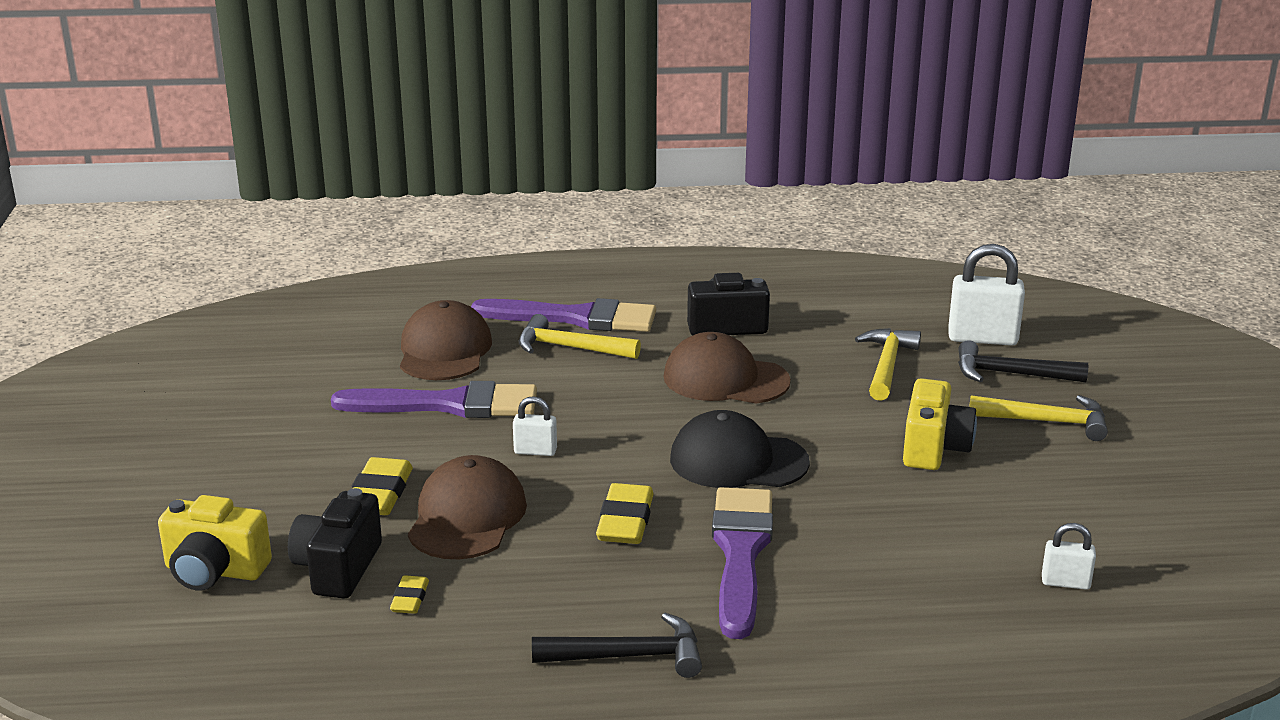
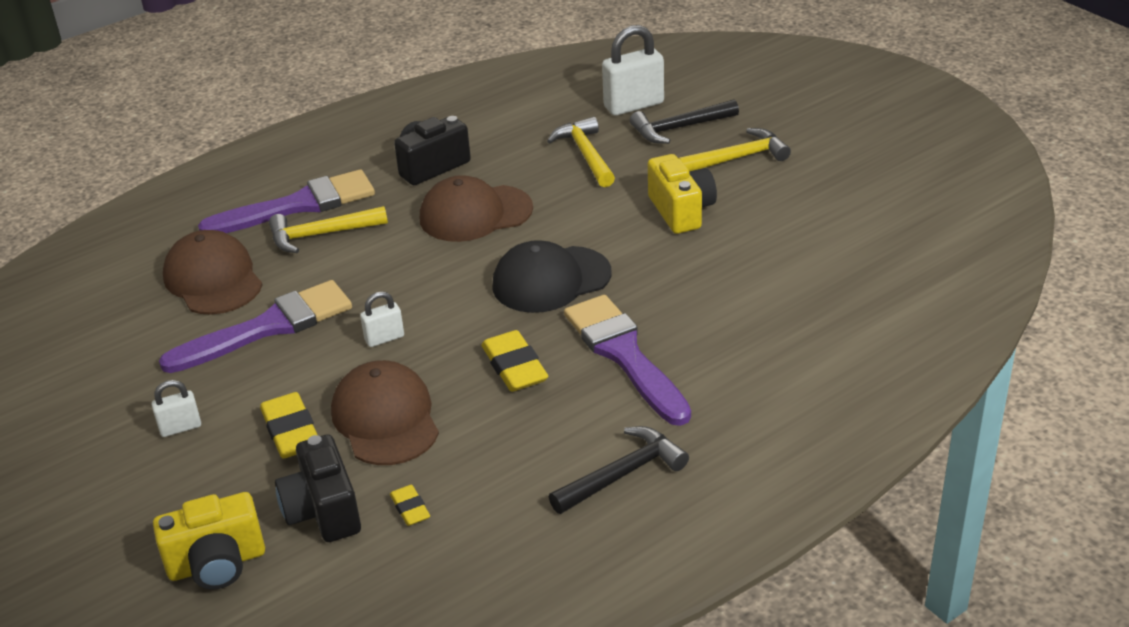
camera: 30 degrees left, 10 degrees up
(1065, 582) = (858, 279): white padlock -> white padlock (180, 427)

